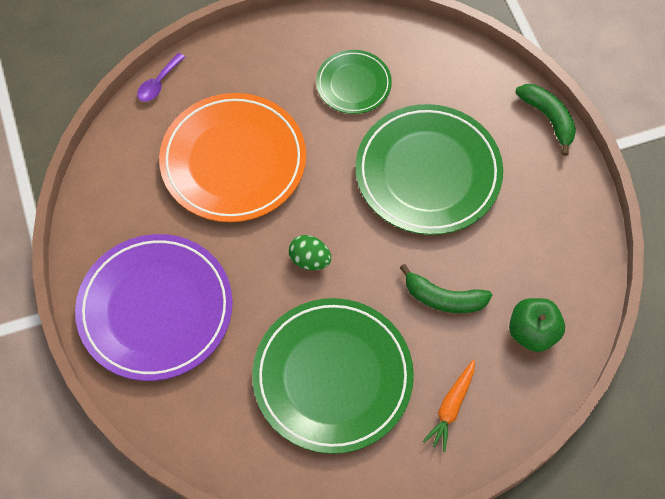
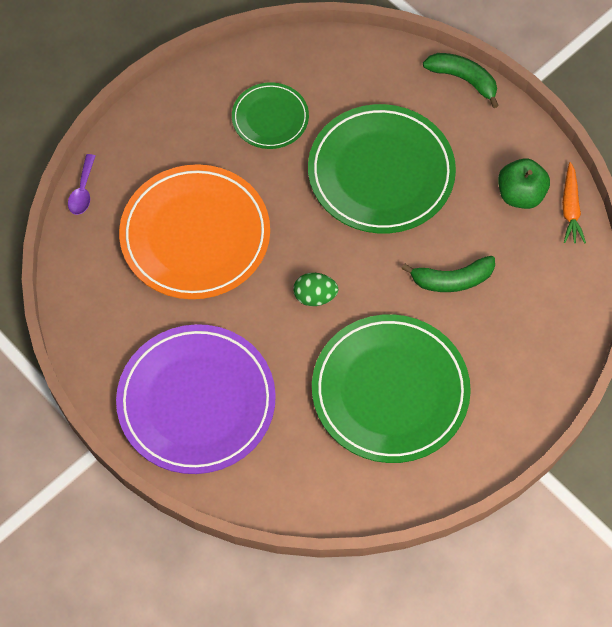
camera: 25 degrees left, 0 degrees up
(451, 407) = (506, 372): orange carrot -> orange carrot (570, 208)
(532, 332) = (543, 276): green apple -> green apple (520, 194)

